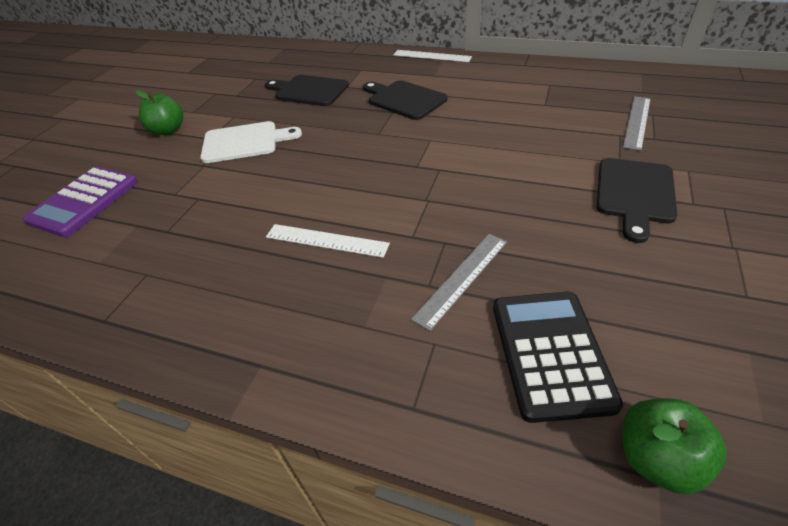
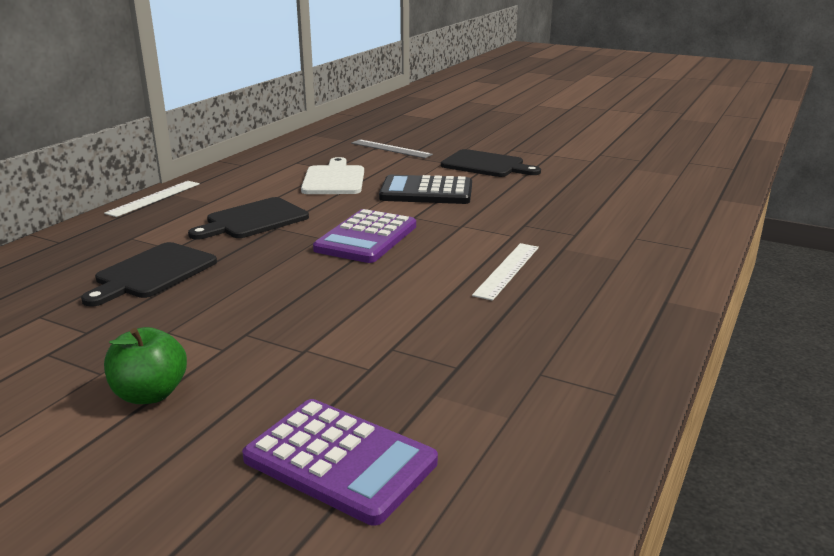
camera: 85 degrees left, 20 degrees down
(244, 142) = (264, 319): white cutting board -> white cutting board (334, 179)
(383, 153) = (366, 238): none -> purple calculator
(462, 278) = (569, 223): grey ruler -> none
(550, 353) = (640, 208): black calculator -> black calculator (426, 192)
(657, 458) = (707, 197): green apple -> none

